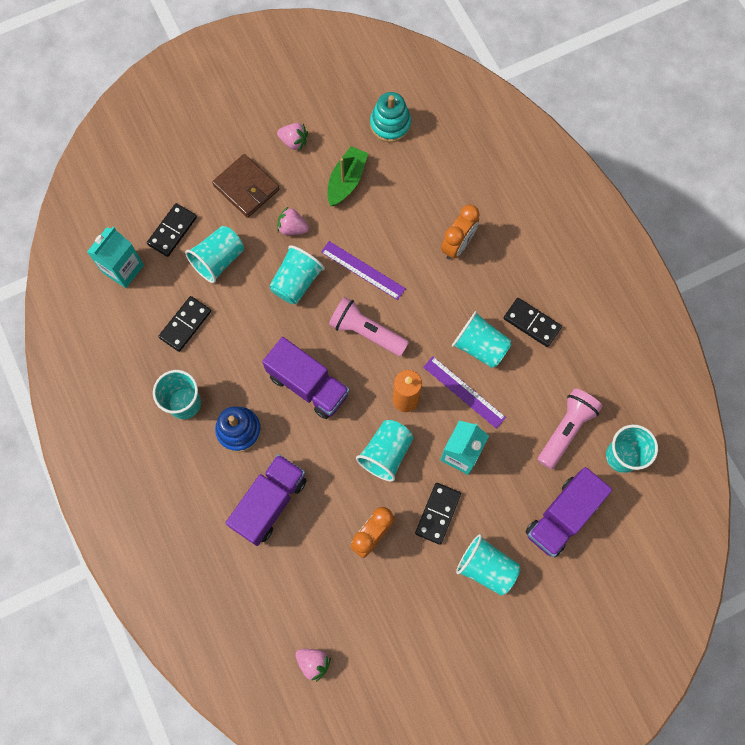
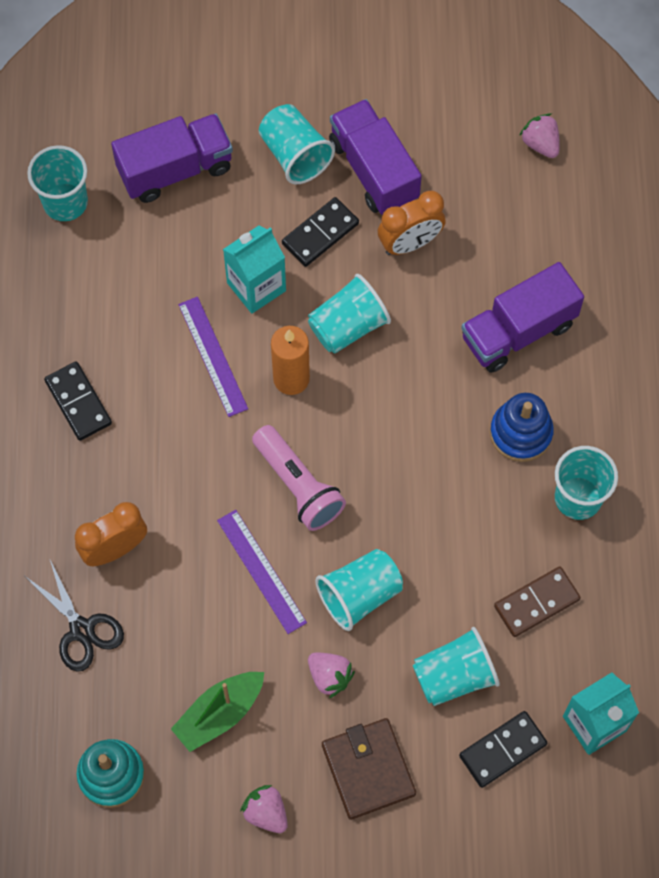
camera: 155 degrees left, 5 degrees down
(185, 324) = (536, 602): black domino -> brown domino
(308, 385) = (406, 451): purple truck -> purple truck (374, 170)
(451, 191) = (81, 630): none -> black scissors
(480, 346) = (161, 402): turquoise cup -> none
(566, 430) = (114, 259): pink flashlight -> none

